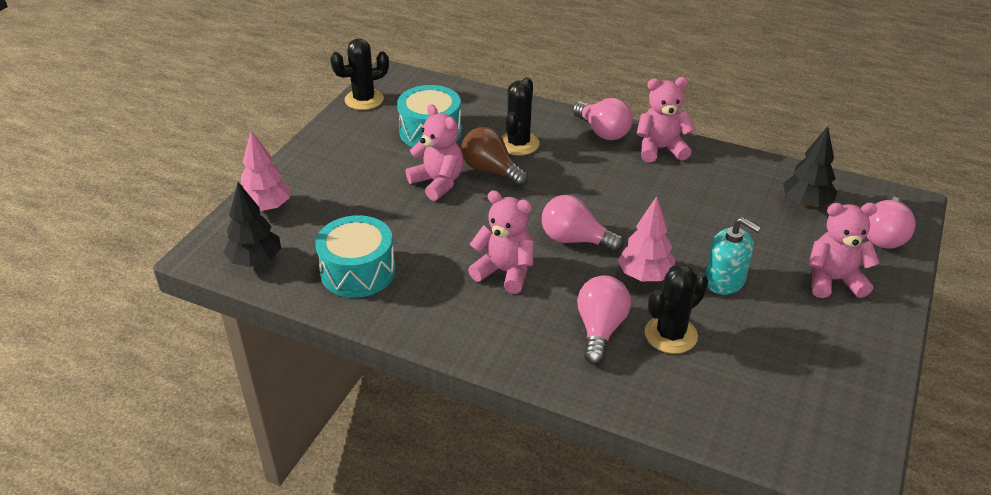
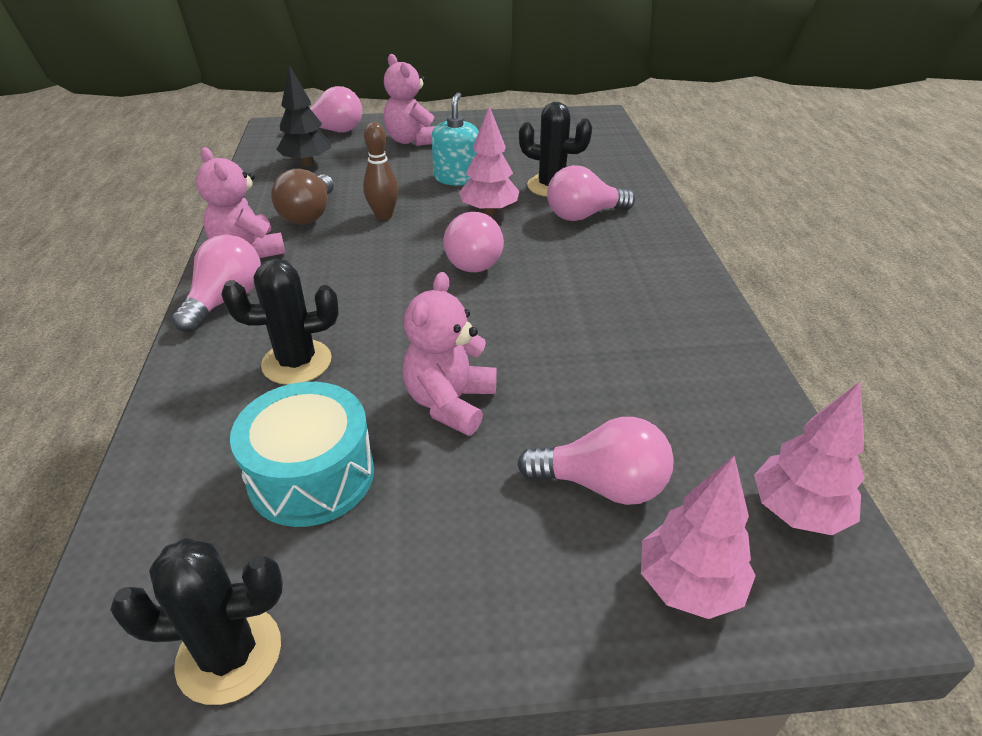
camera: 120 degrees left, 0 degrees up
(256, 261) = (797, 512): black tree -> pink tree
(337, 208) = (602, 485): none -> pink light bulb
(358, 271) = (691, 393): turquoise drum -> none
(364, 100) = (229, 654): black cactus -> black cactus turned 45 degrees counterclockwise
(491, 170) = (383, 363): brown light bulb -> brown light bulb (309, 214)
(504, 272) = (568, 286): pink teddy bear -> none
(675, 218) = (384, 215): none -> brown bowling pin

